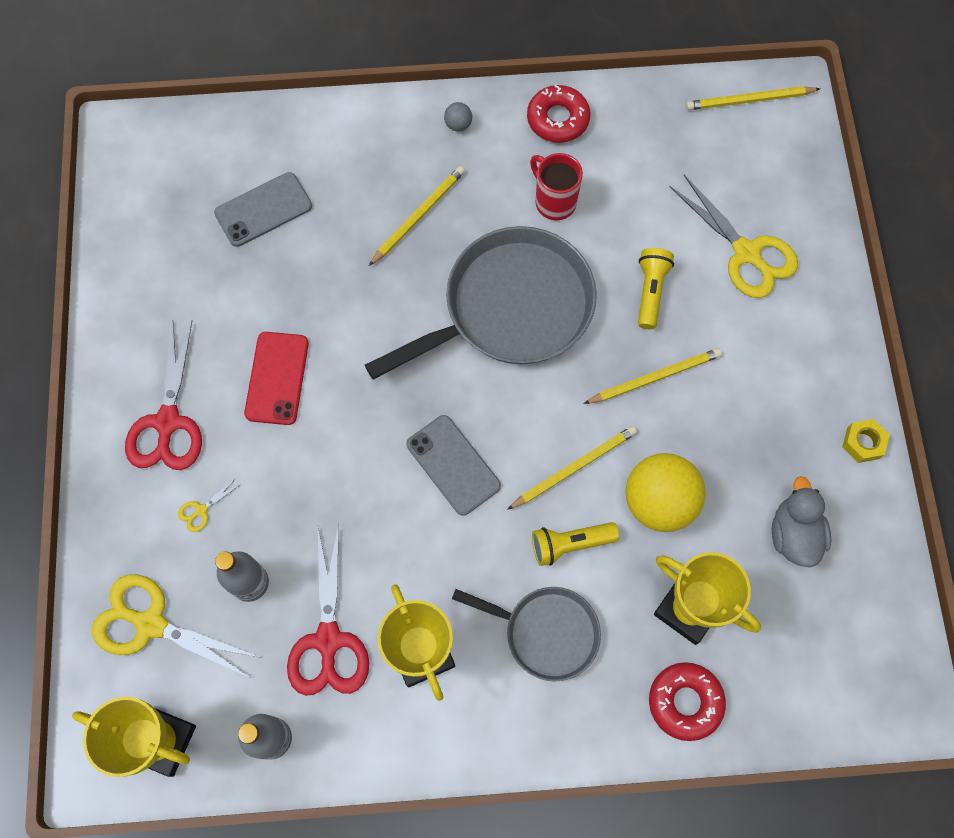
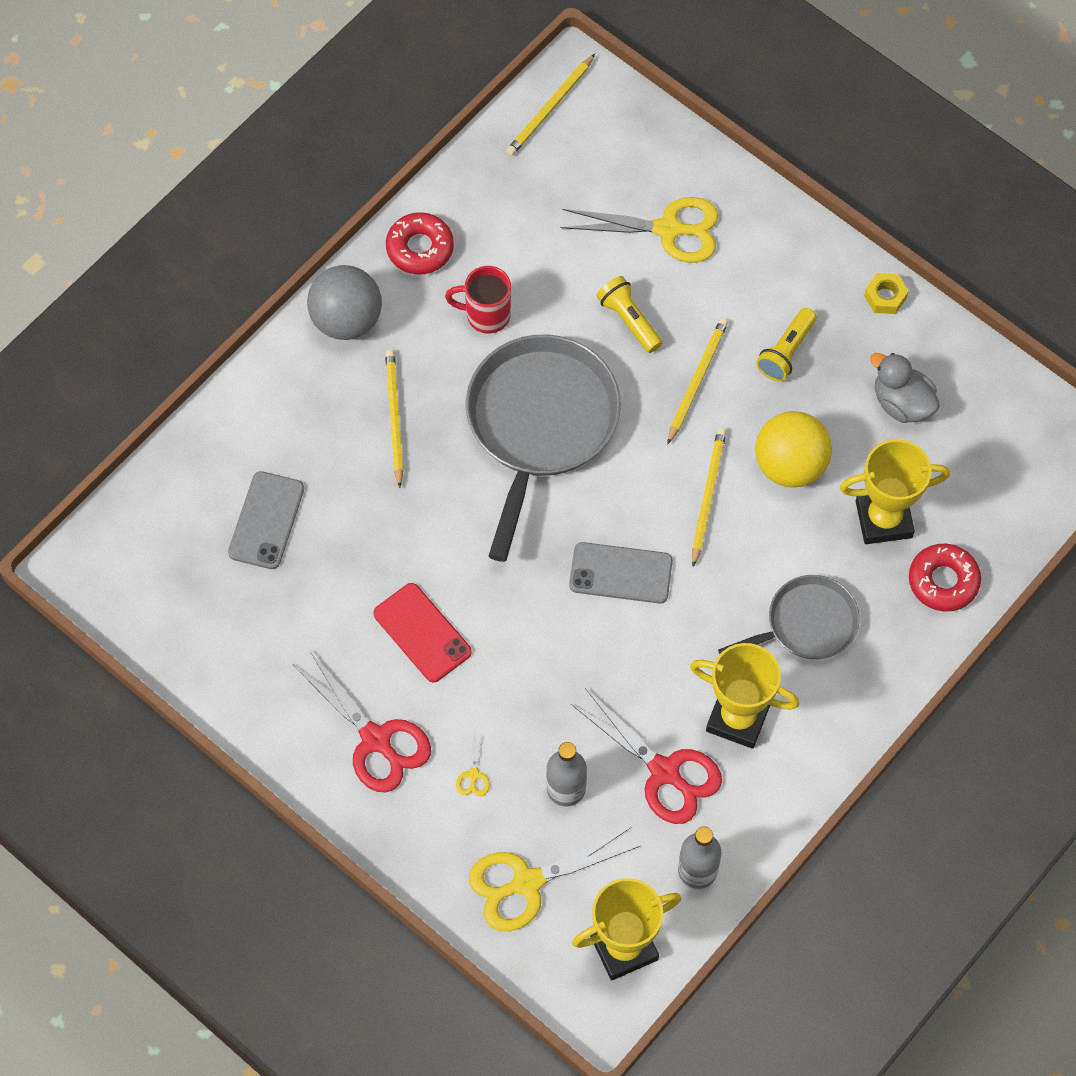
camera: 45 degrees left, 5 degrees down
(458, 125) = (346, 320): grey ball -> grey ball, size x2.42
(570, 544) = (760, 550): yellow flashlight -> yellow flashlight (786, 352)

